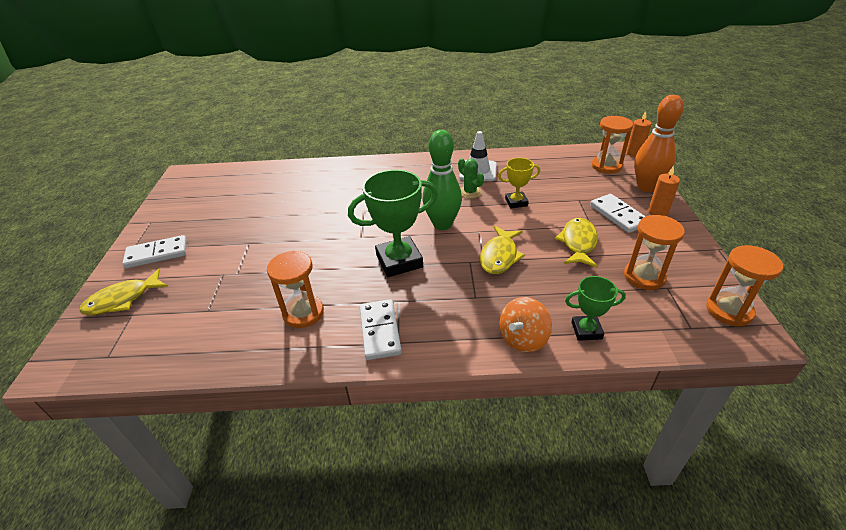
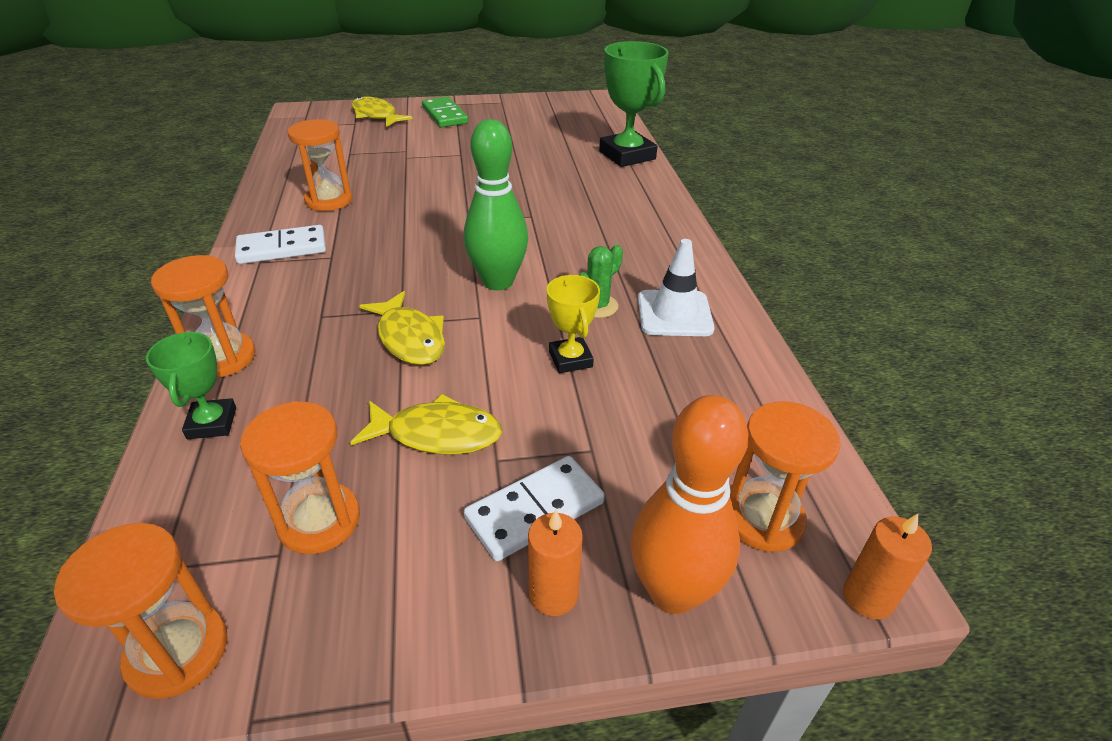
camera: 80 degrees right, 0 degrees up
(157, 254) = (445, 115): white domino -> green domino
(399, 261) = (411, 251): green trophy -> green trophy (627, 155)
(499, 256) = (410, 338): yellow fish -> yellow fish turned 135 degrees counterclockwise
(523, 339) = (222, 358): orange spinning top -> orange hourglass

